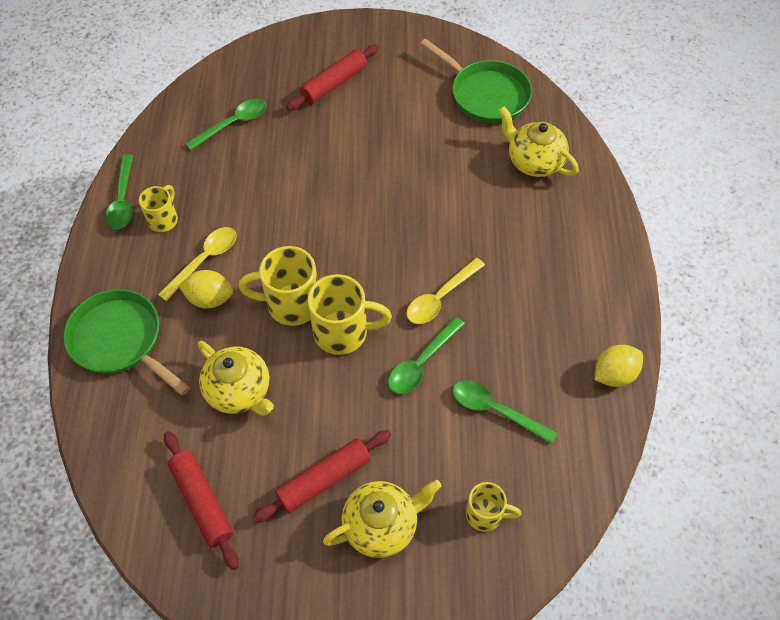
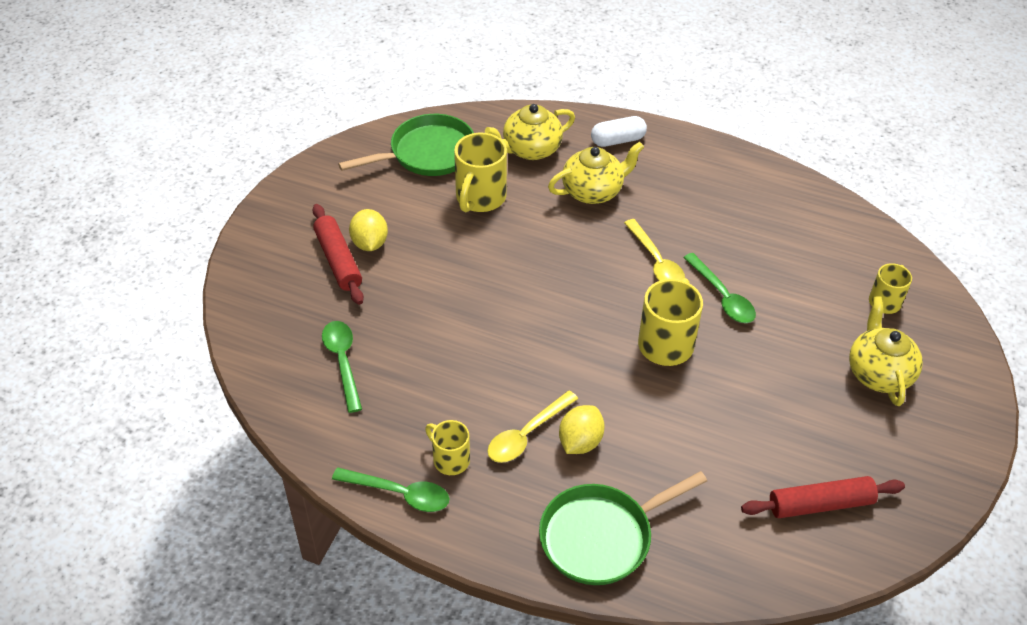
camera: 70 degrees left, 10 degrees down
(204, 260) = (526, 434): yellow spoon -> yellow spoon turned 105 degrees counterclockwise
(239, 391) = (705, 443): yellow teapot -> yellow teapot (593, 191)
(291, 304) = (616, 375): yellow mug -> yellow mug (480, 198)
(324, 479) = (822, 402): red rolling pin -> none
(495, 410) = (788, 263): green spoon -> none
(587, 223) = (618, 140): none -> white capsule
(614, 374) = (778, 179): yellow lemon -> yellow lemon (369, 243)

